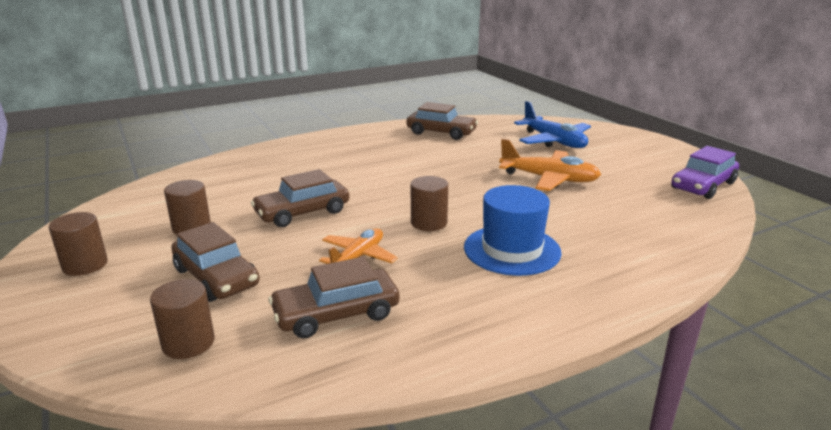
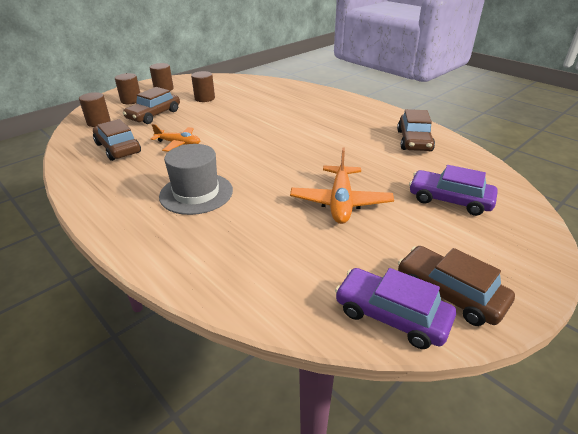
camera: 75 degrees right, 10 degrees up
(302, 212) = (231, 119): brown car -> brown car (449, 293)
(429, 223) = (230, 158): brown cylinder -> brown cylinder (131, 100)
(512, 250) = (196, 193): blue hat -> grey hat
(553, 141) = (449, 200): blue plane -> purple car

